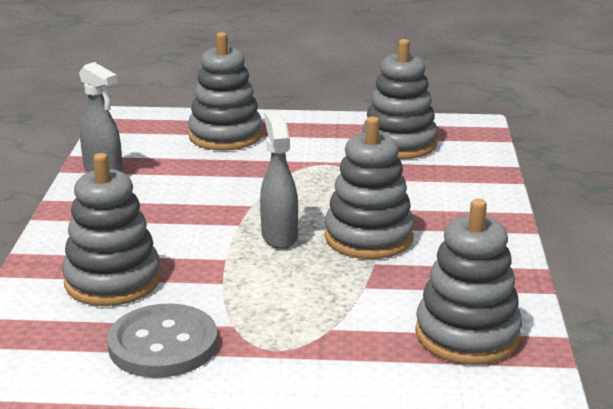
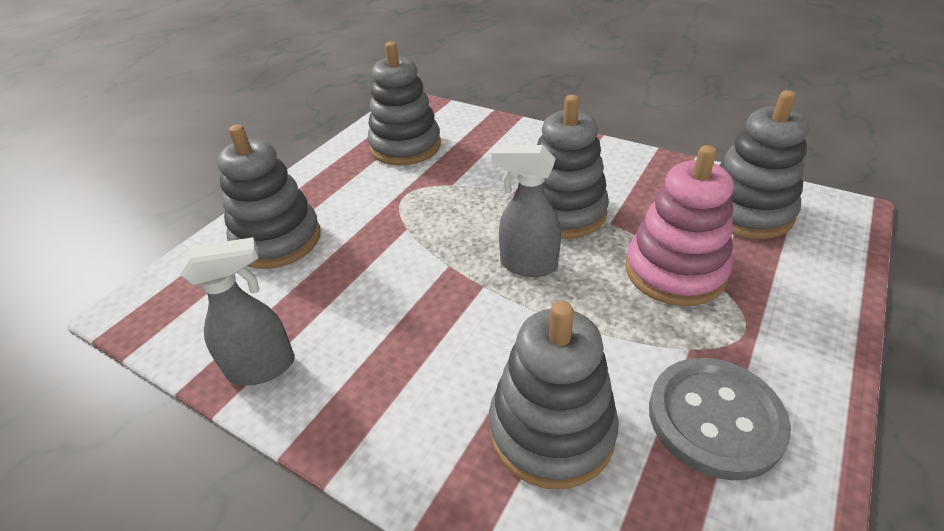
camera: 60 degrees left, 15 degrees up
(328, 305) = (674, 271): none -> pink stacking toy

